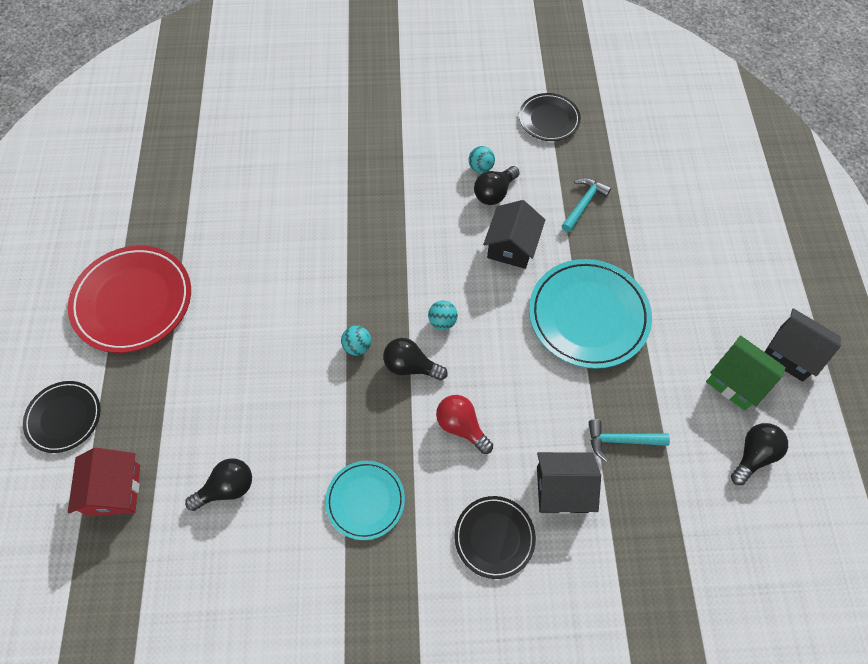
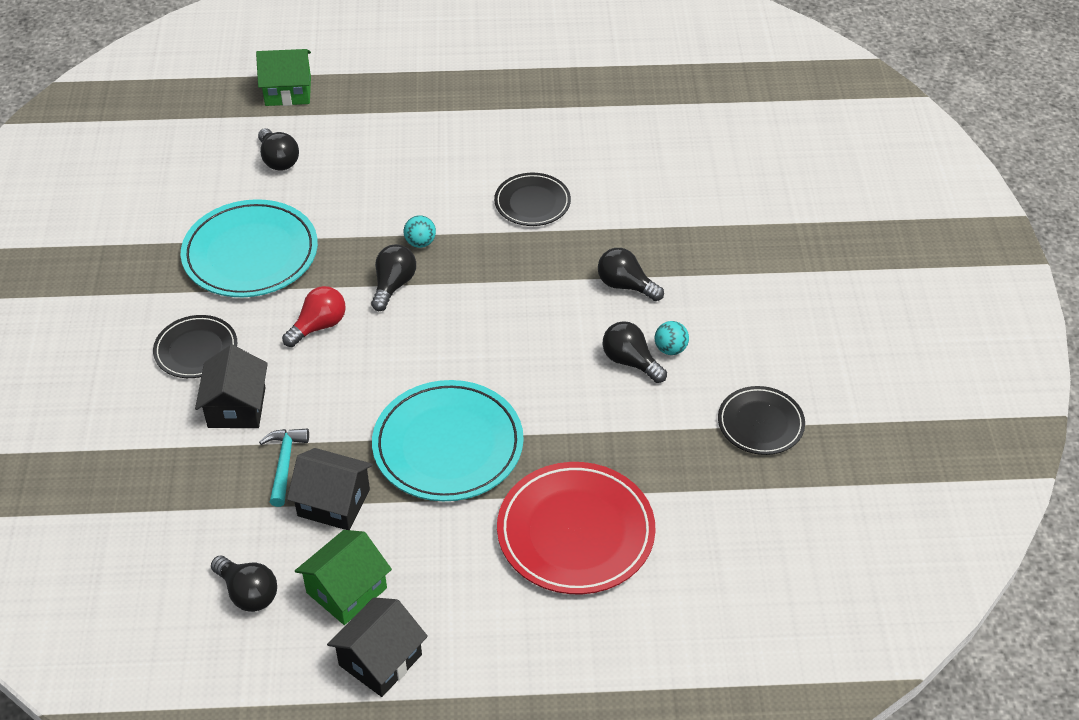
camera: 90 degrees right, 15 degrees down
(64, 418) = (361, 53): black plate -> black plate (532, 203)
(114, 490) = (288, 91): red house -> green house
(133, 301) = (482, 80): red plate -> red plate (575, 532)
(365, 500) = (250, 254): turquoise plate -> turquoise plate, size x1.72
(413, 193) = (625, 285): none -> black light bulb
(442, 321) = (447, 311): turquoise ball -> none
(512, 246) = (549, 376): black house -> black house (334, 502)
(583, 204) = (617, 452): turquoise hammer -> none

